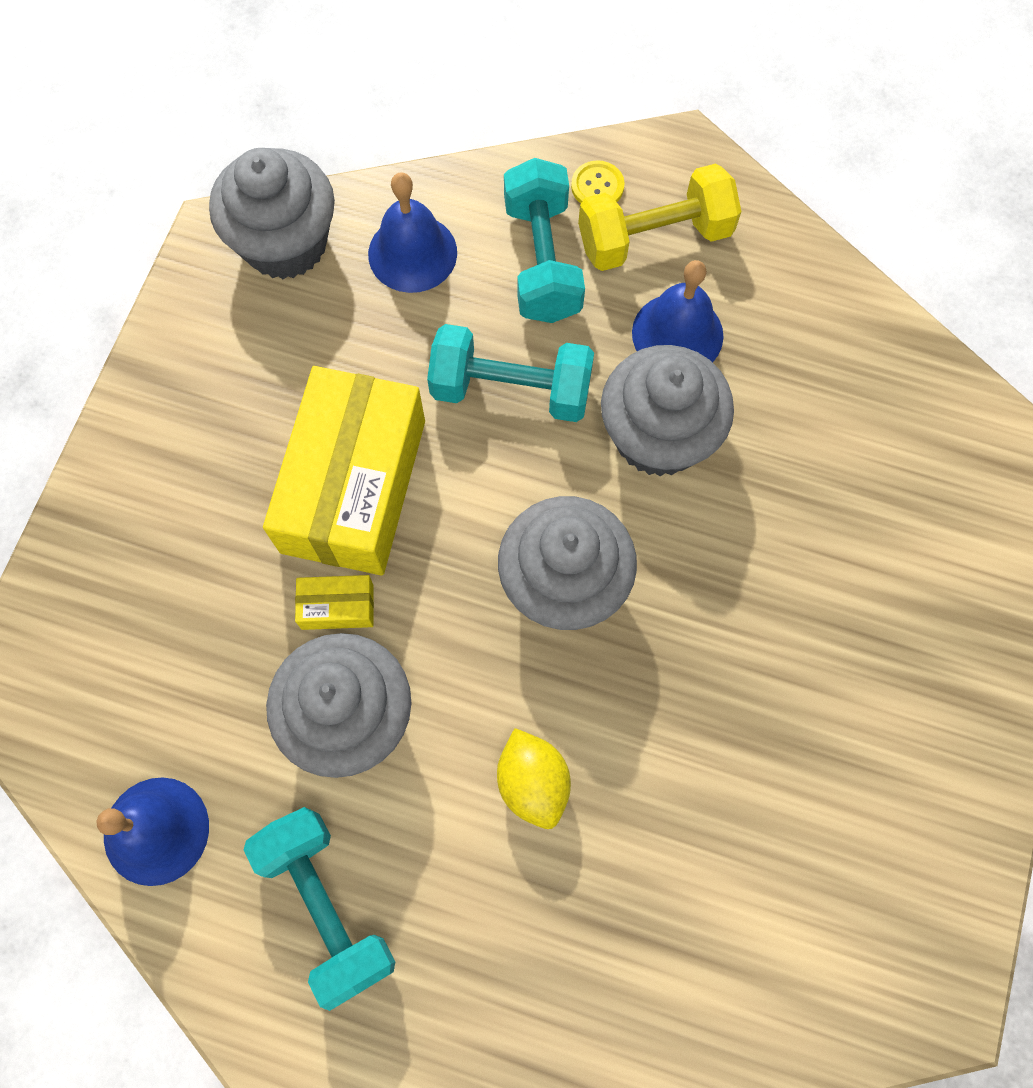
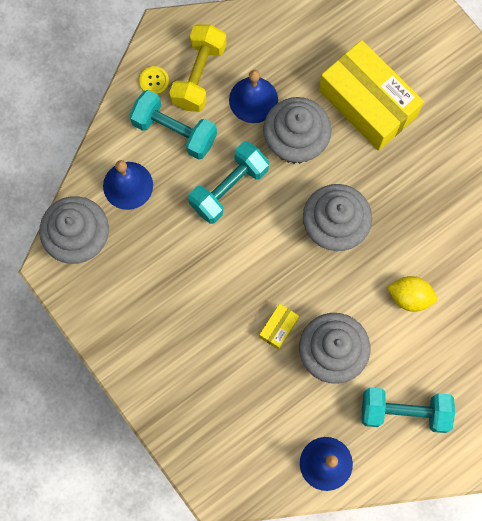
camera: 55 degrees left, 5 degrees up
(354, 486) = (226, 285): yellow box -> yellow box (367, 103)

